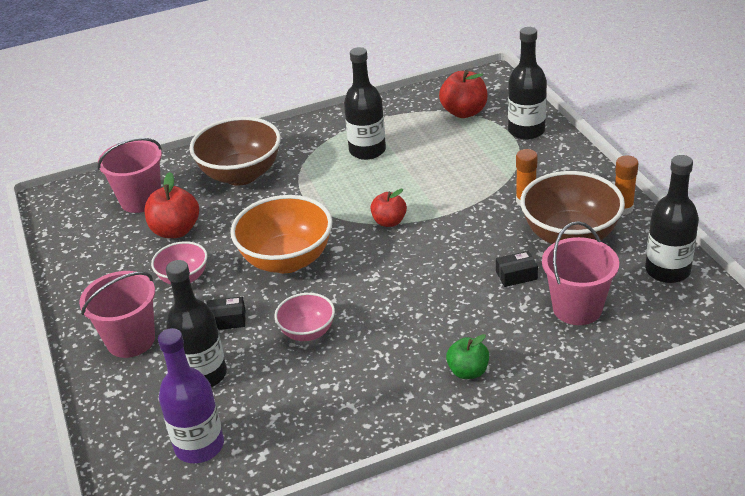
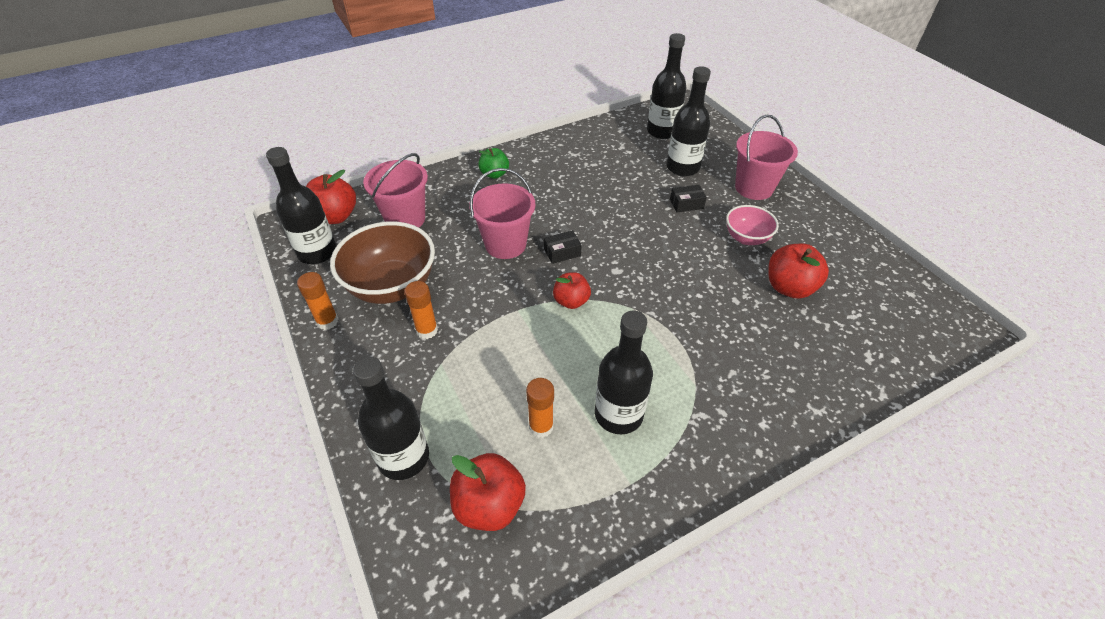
camera: 170 degrees right, 10 degrees up
(141, 200) = (859, 327): pink bucket -> pink bucket (505, 244)
(199, 446) = (662, 131): purple bottle -> black bottle
(241, 175) = (764, 368): brown bowl -> none
(287, 260) = (660, 257): orange bowl -> none
(307, 332) = (618, 197): pink bowl -> none
(427, 145) = (541, 427): none -> orange glue stick
(516, 275) = (450, 246): black box -> black box (562, 252)
(668, 313) = (335, 216): none -> red apple

